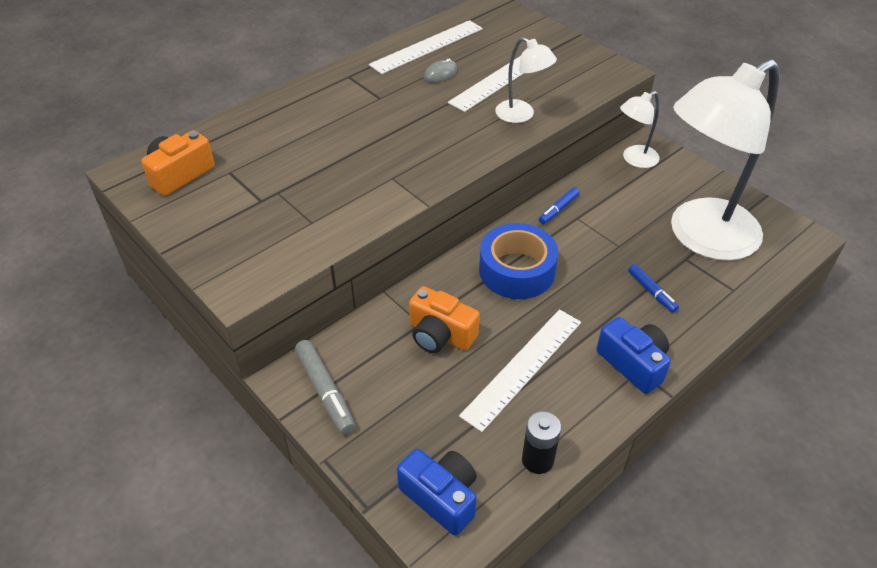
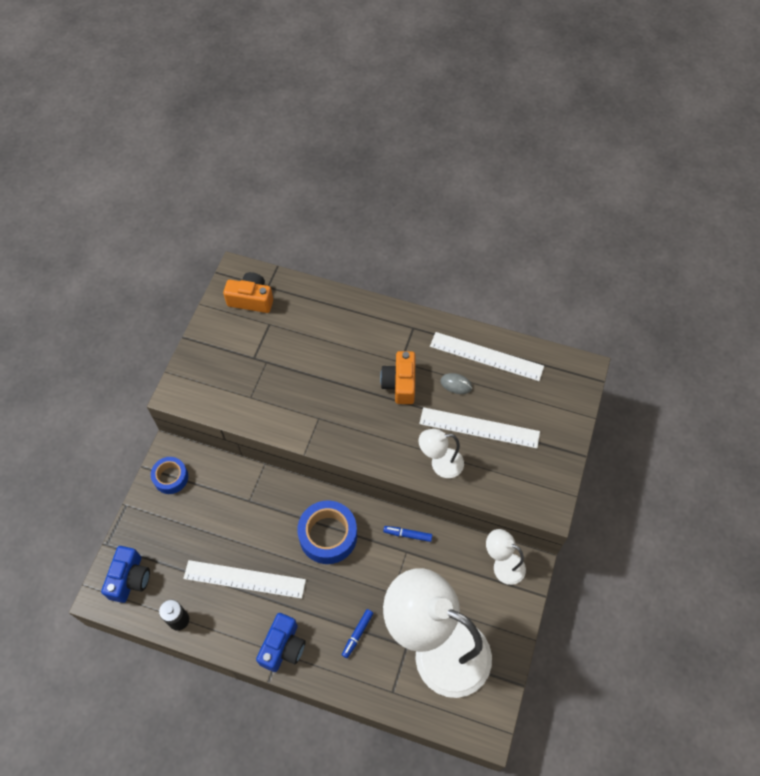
camera: 60 degrees right, 15 degrees up
(325, 391) = (171, 477): grey marker -> blue tape
(440, 334) = (245, 517): orange camera -> orange camera (400, 384)
(521, 115) = (440, 464): white lamp -> white lamp turned 75 degrees clockwise

